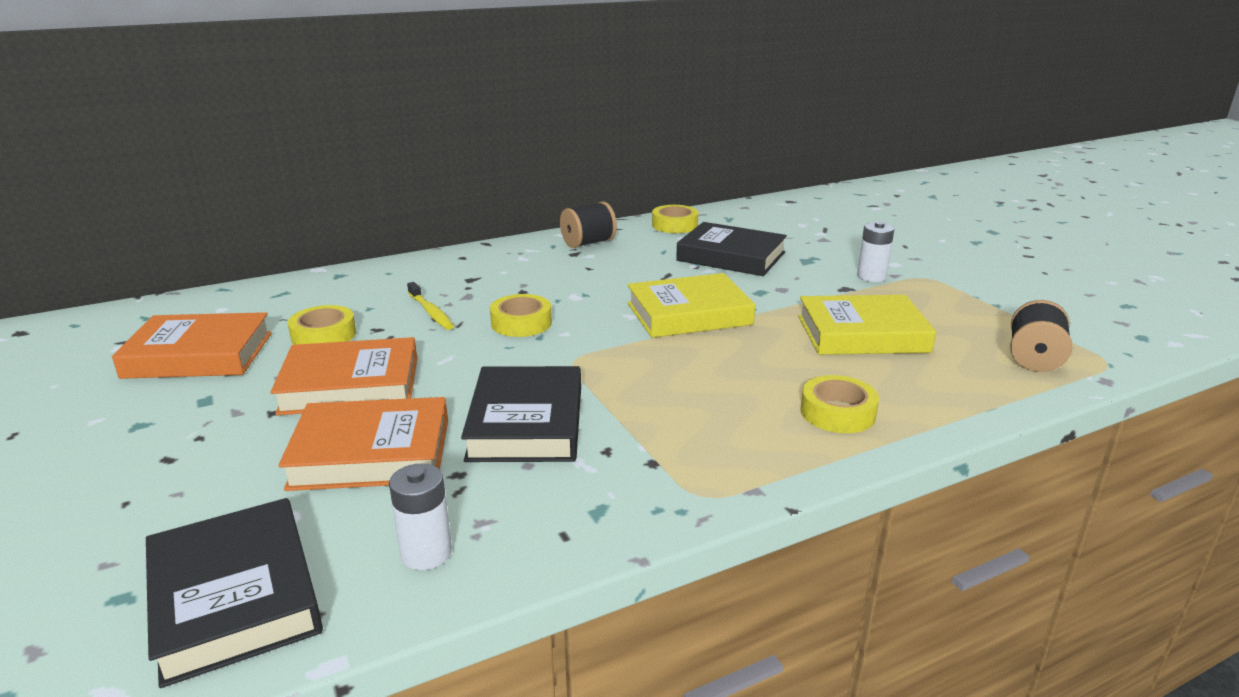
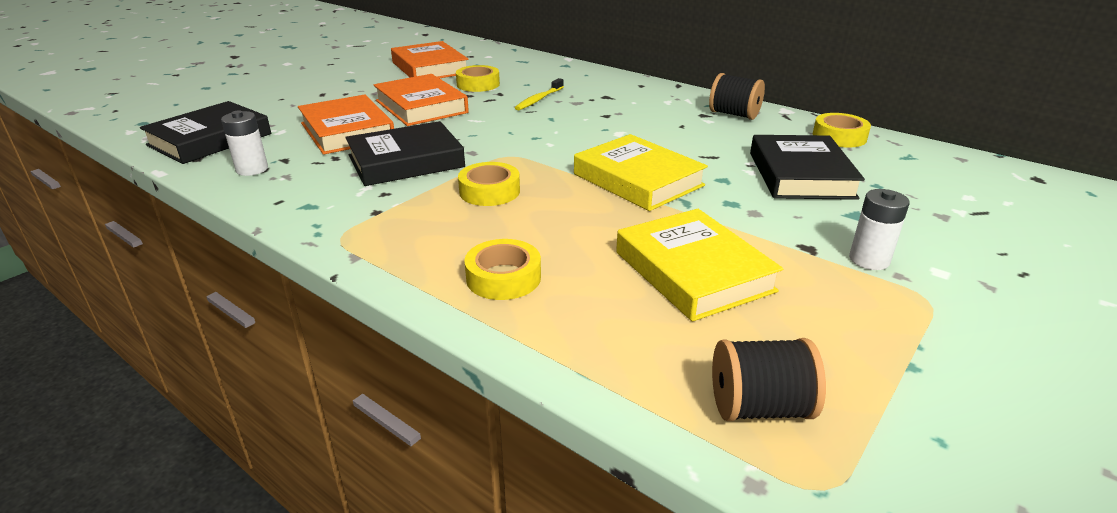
camera: 65 degrees right, 5 degrees up
(521, 323) = (551, 127): yellow tape -> yellow tape (489, 191)

